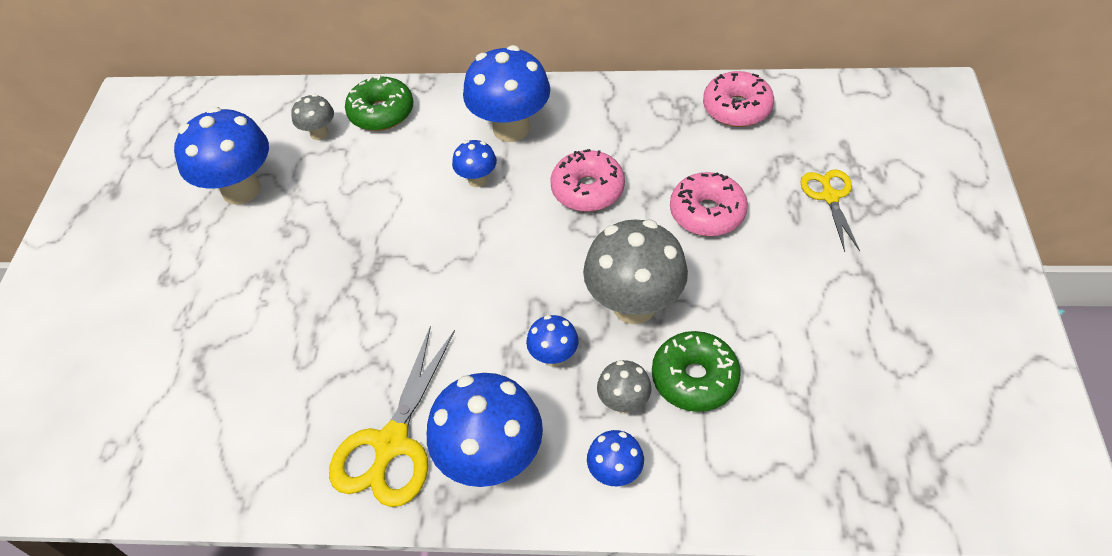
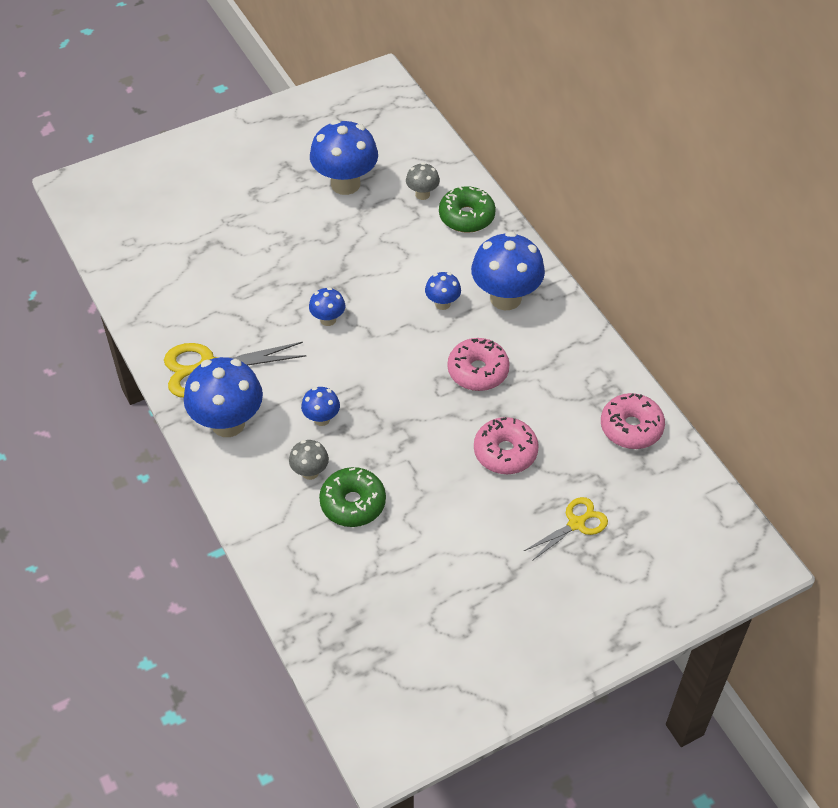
camera: 55 degrees right, 0 degrees up
(615, 473) = (256, 490): blue mushroom -> blue mushroom (328, 319)
(634, 305) = (391, 444): grey mushroom -> none

